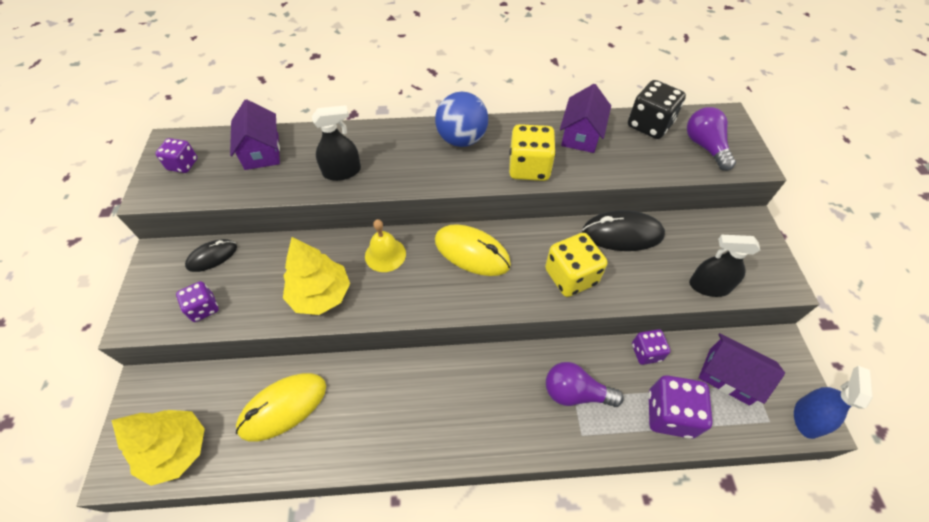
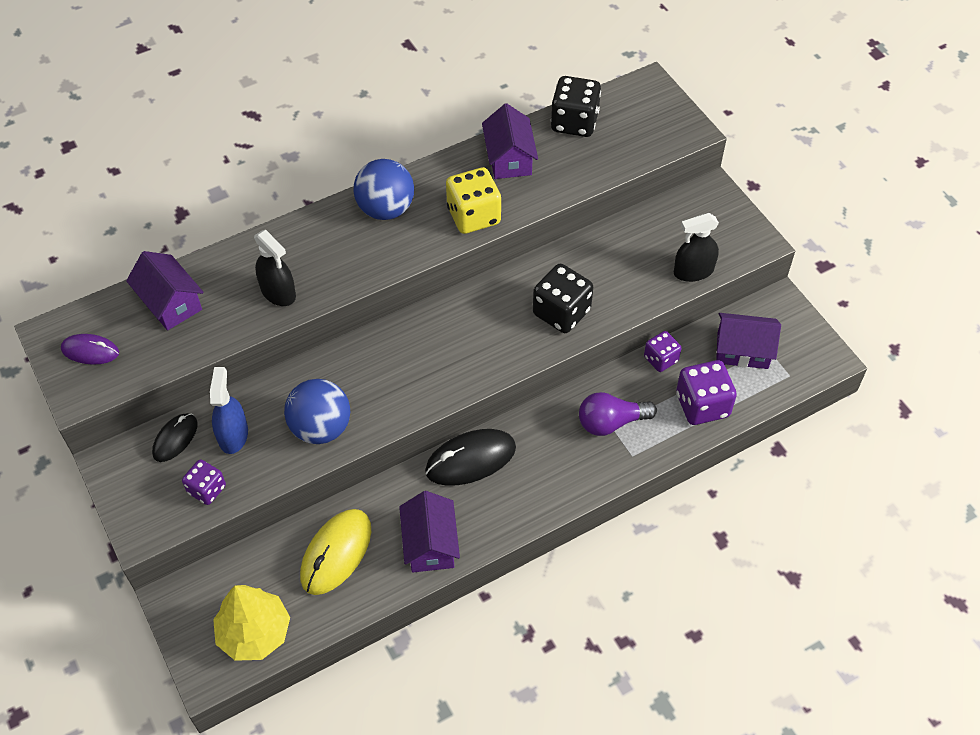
camera: 25 degrees left, 0 degrees up
(183, 164) = (90, 351): purple dice -> purple mouse
(320, 294) = (321, 428): yellow tree -> blue ball
(342, 172) = (278, 292): black spray bottle -> black spray bottle turned 90 degrees clockwise
(361, 437) = (430, 544): none -> purple house
(385, 254) = (363, 363): yellow bell -> none
(472, 252) = (451, 326): yellow mouse -> none
(571, 276) = (561, 312): yellow dice -> black dice
(622, 234) = (592, 250): black mouse -> black mouse (470, 459)
(705, 147) = (638, 128): purple light bulb -> none
(807, 418) = (819, 359): blue spray bottle -> blue spray bottle (233, 435)

